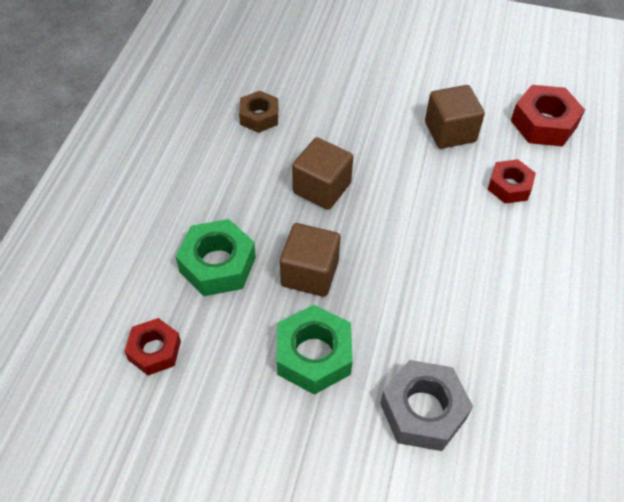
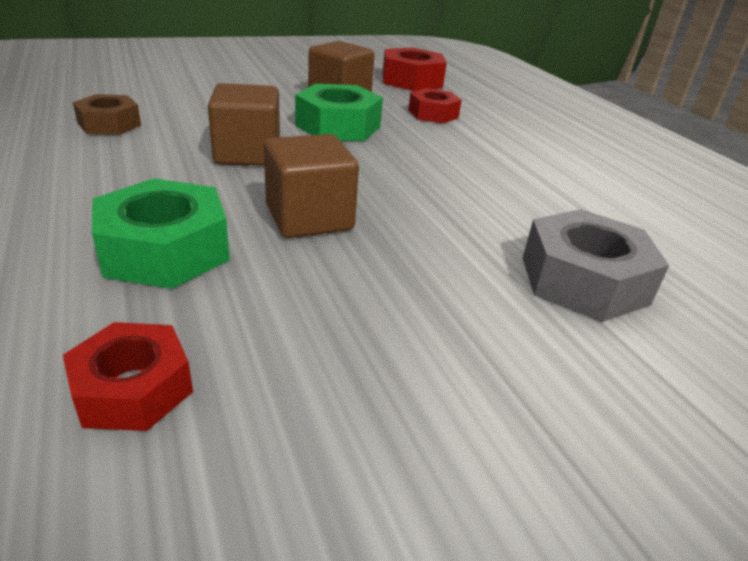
camera: 40 degrees left, 20 degrees down
(314, 355) = (402, 285): green nut -> green nut (338, 126)

